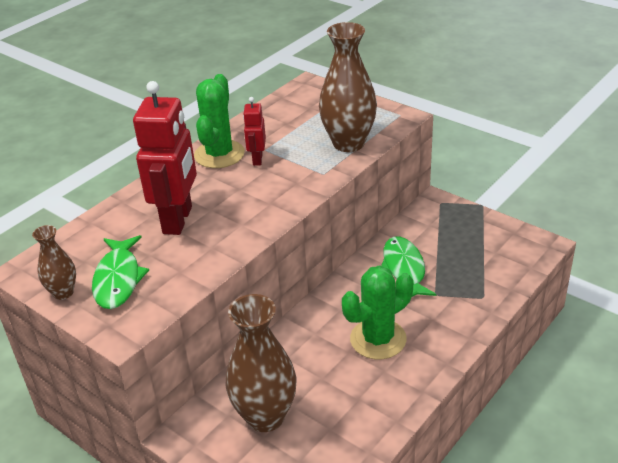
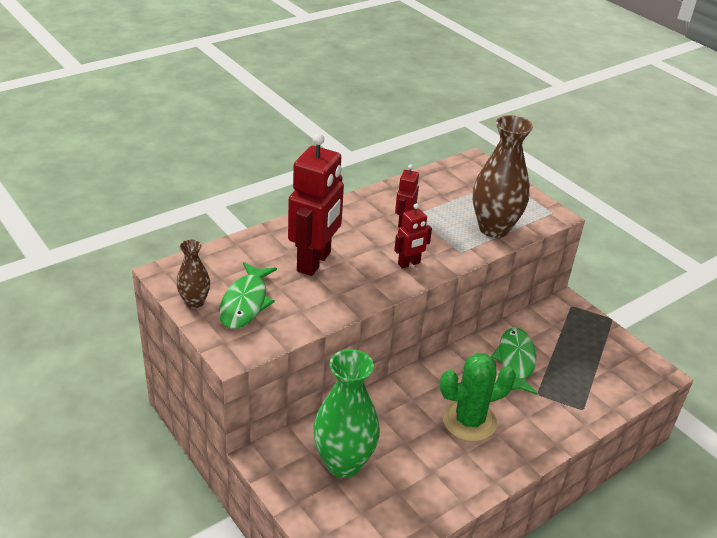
camera: 10 degrees right, 0 degrees up
(219, 154) = (370, 209): green cactus -> none
(265, 417) = (343, 463): brown vase -> green vase
(275, 197) = (409, 263): none -> red robot

